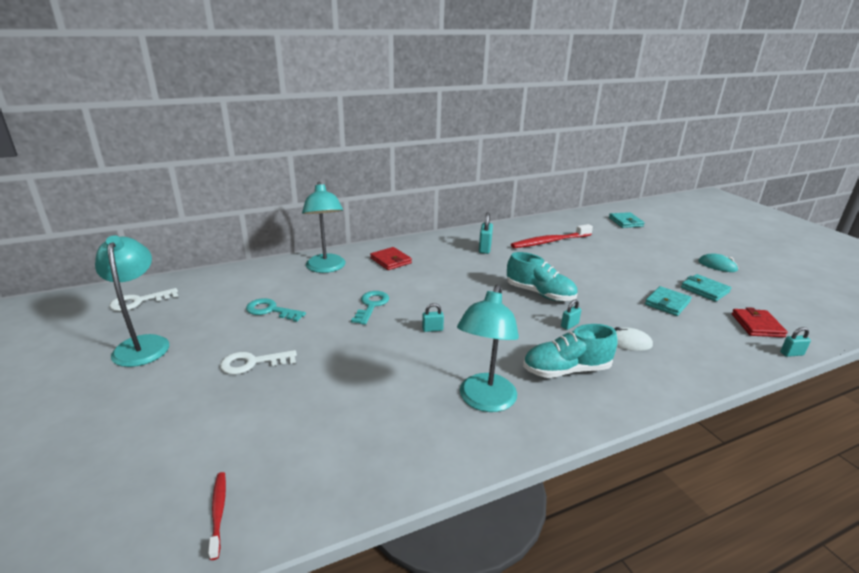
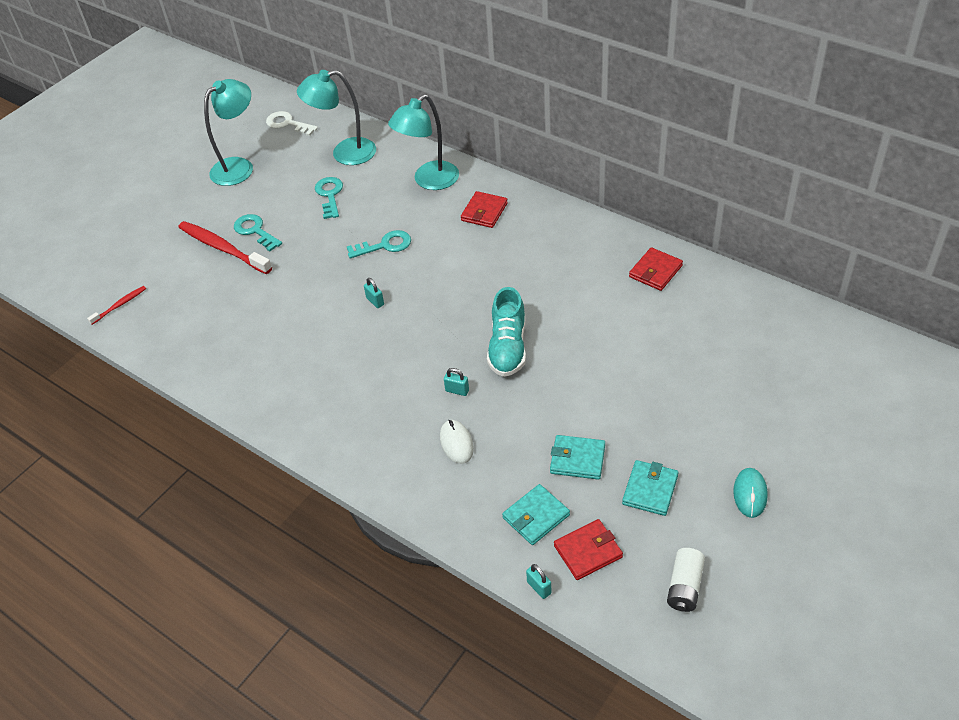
camera: 65 degrees right, 20 degrees up
(253, 363) = (255, 231): white key -> turquoise key
(484, 248) = (584, 264): turquoise padlock -> none
(484, 401) = (293, 376): turquoise lamp -> turquoise lamp (344, 153)
(514, 234) = (655, 271): none -> red wallet
(550, 242) = (664, 310): red toothbrush -> red toothbrush (223, 248)
(566, 370) = (373, 411): turquoise shoe -> none
(625, 222) = (826, 363): turquoise wallet -> turquoise wallet (536, 516)
(792, 304) = (684, 587): none -> white battery

